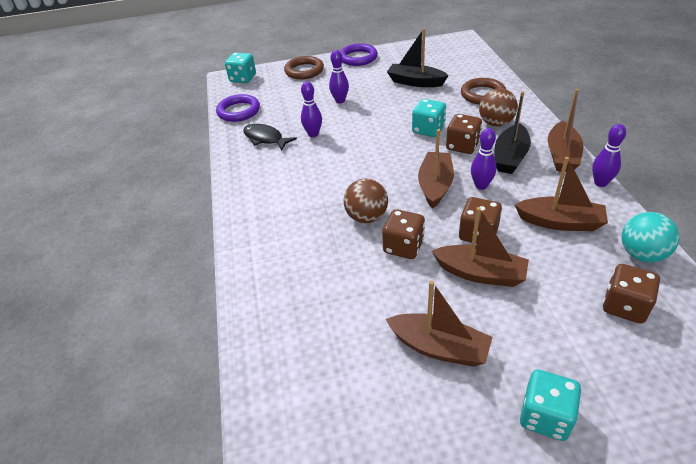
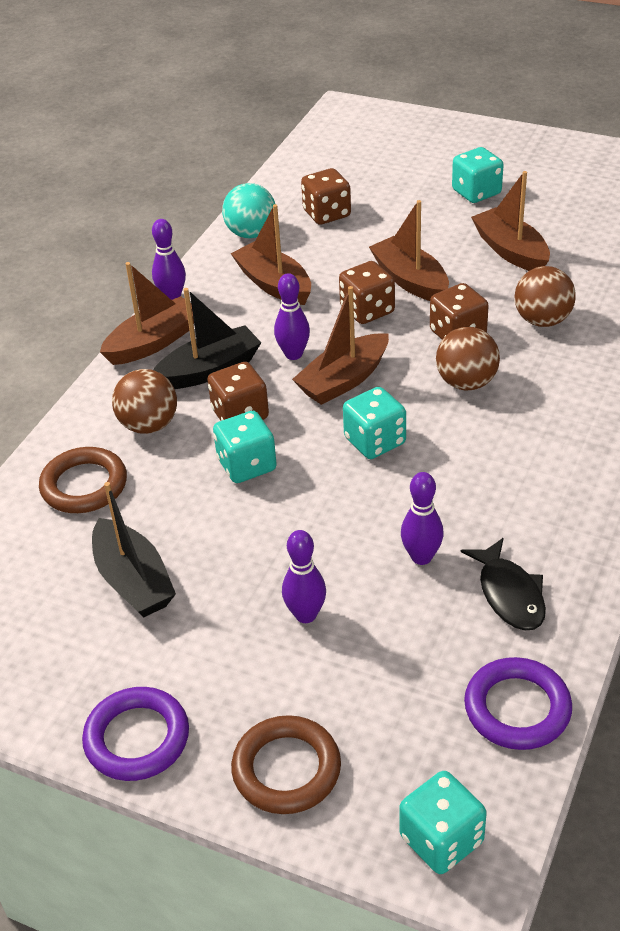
camera: 145 degrees left, 0 degrees up
(357, 287) = (542, 320): none -> brown ball
(382, 165) = (375, 441): none -> turquoise dice

